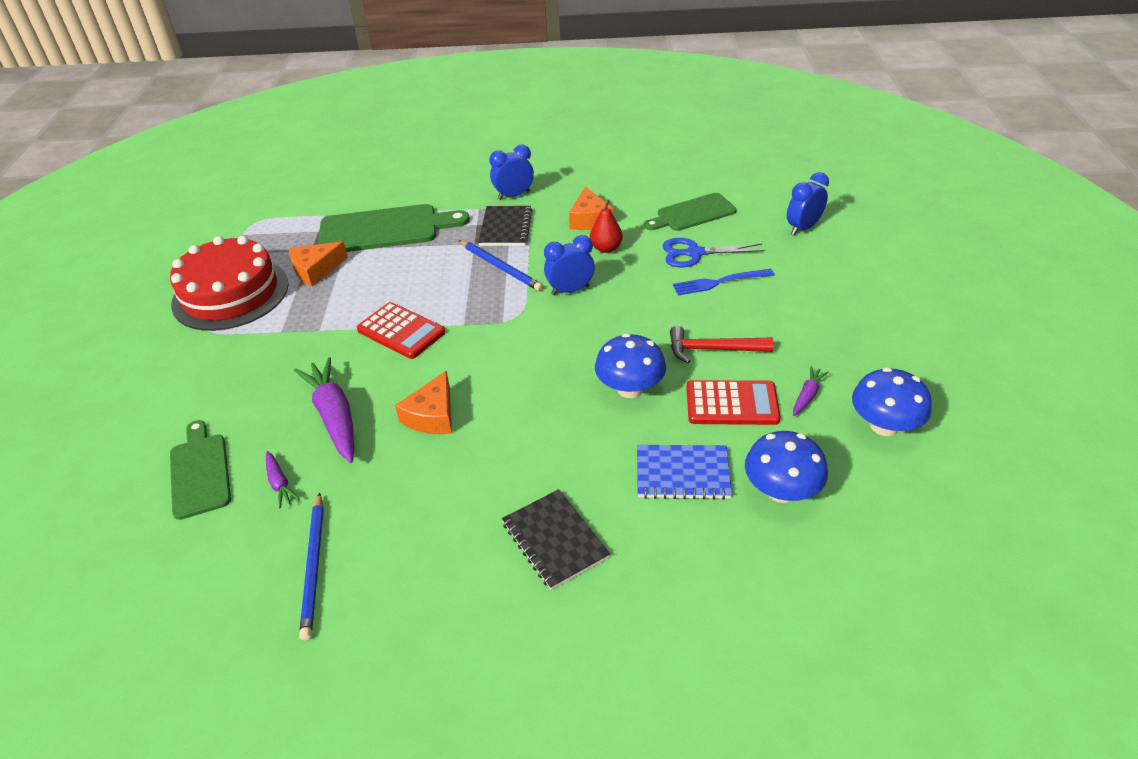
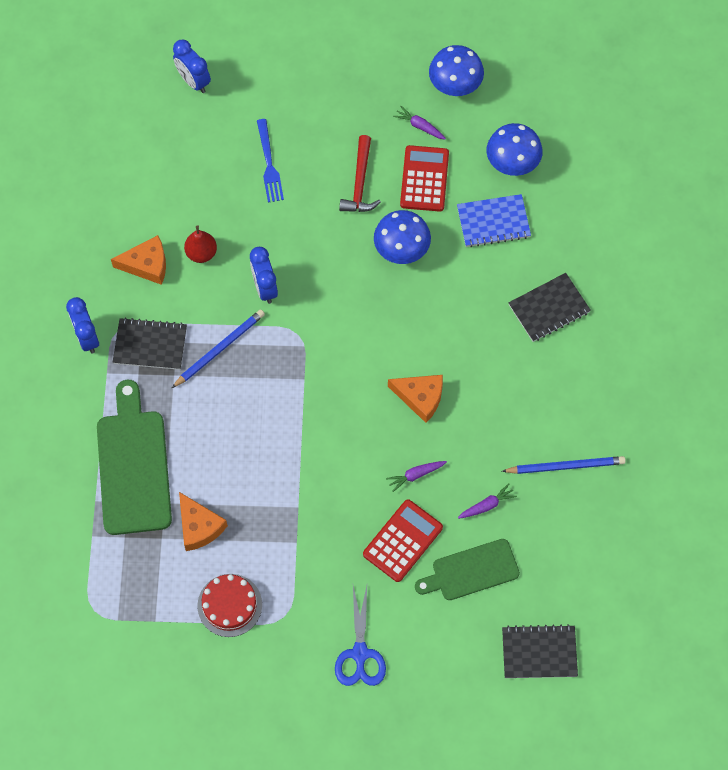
camera: 90 degrees left, 25 degrees up
(67, 544) = (539, 652): none -> black notebook
(230, 294) = (229, 605): red cake -> red cake, size x0.56
(334, 416) = (416, 475): purple carrot -> purple carrot, size x0.48
(401, 331) = (308, 432): red calculator -> red calculator (402, 541)
(682, 474) = (493, 222): blue notebook -> blue notebook turned 75 degrees clockwise
(692, 213) = (152, 170): green cutting board -> none
(695, 253) = (221, 177): blue scissors -> blue scissors (360, 653)

